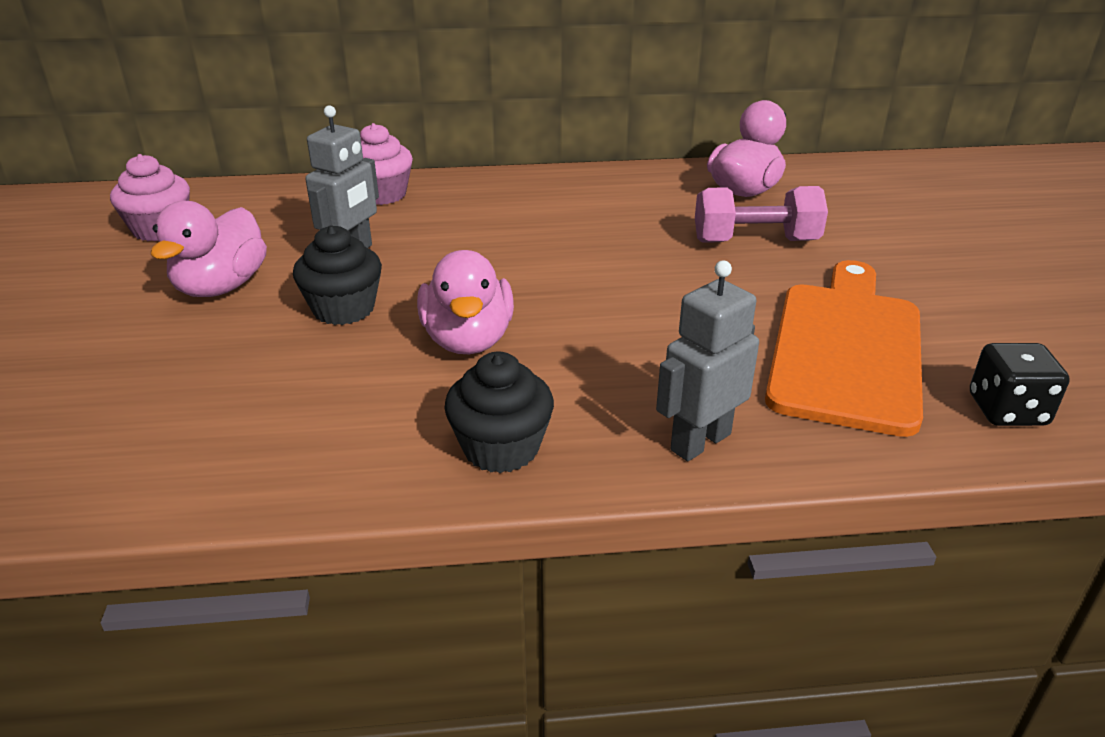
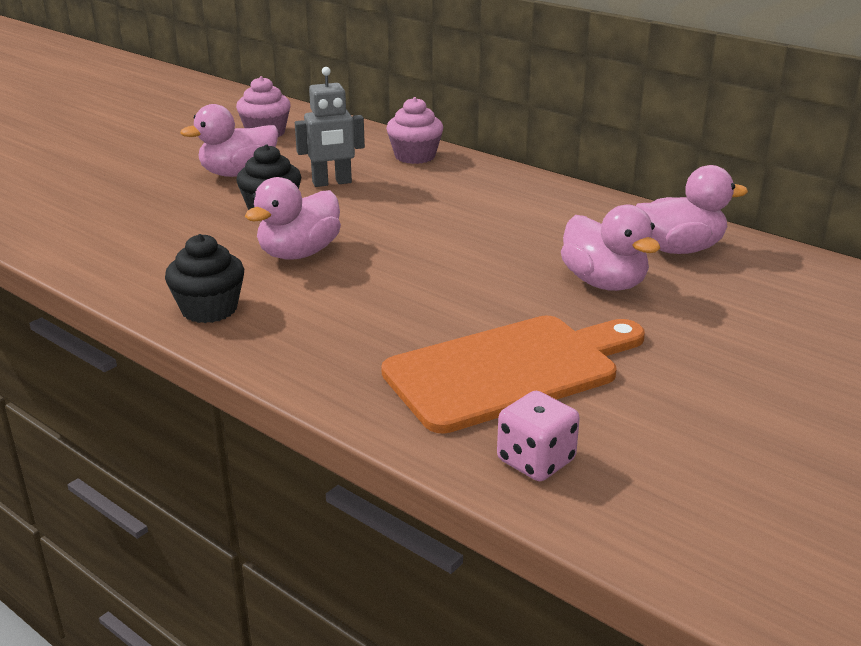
camera: 45 degrees right, 5 degrees down
(700, 442) = (307, 362): grey robot -> none
(755, 241) = (604, 283): pink dumbbell -> pink duck
(1007, 410) = (535, 461): black dice -> pink dice

